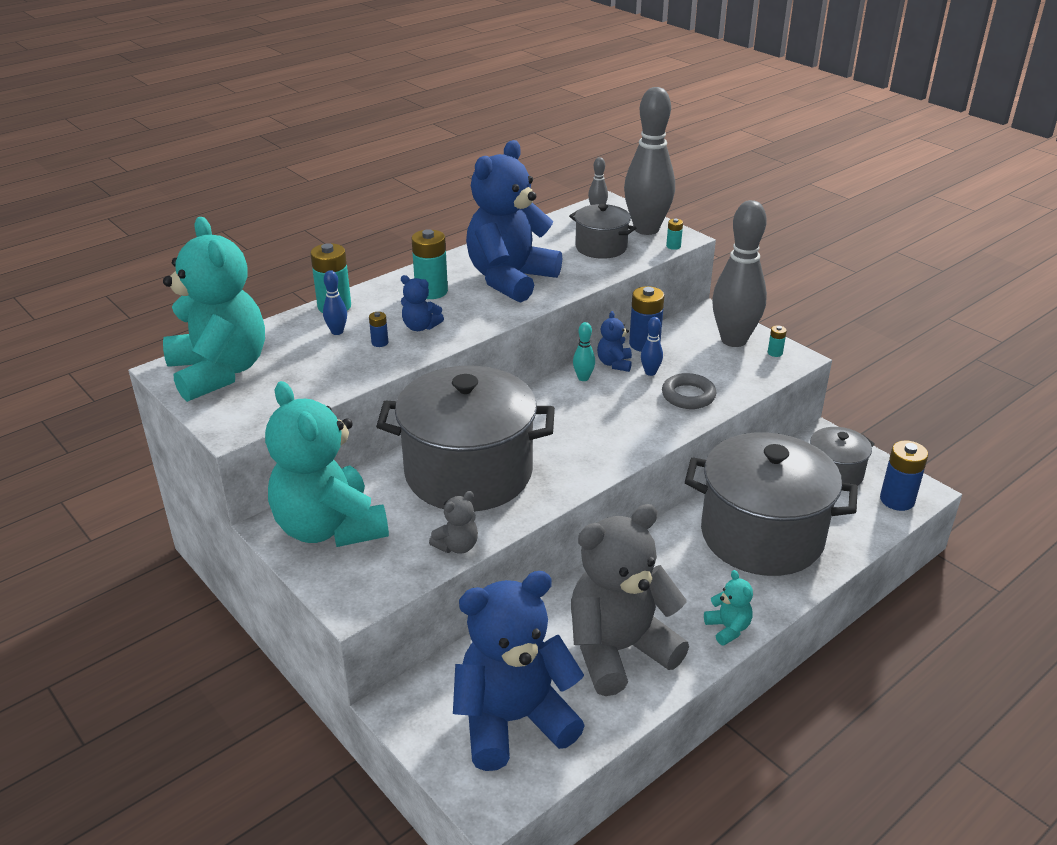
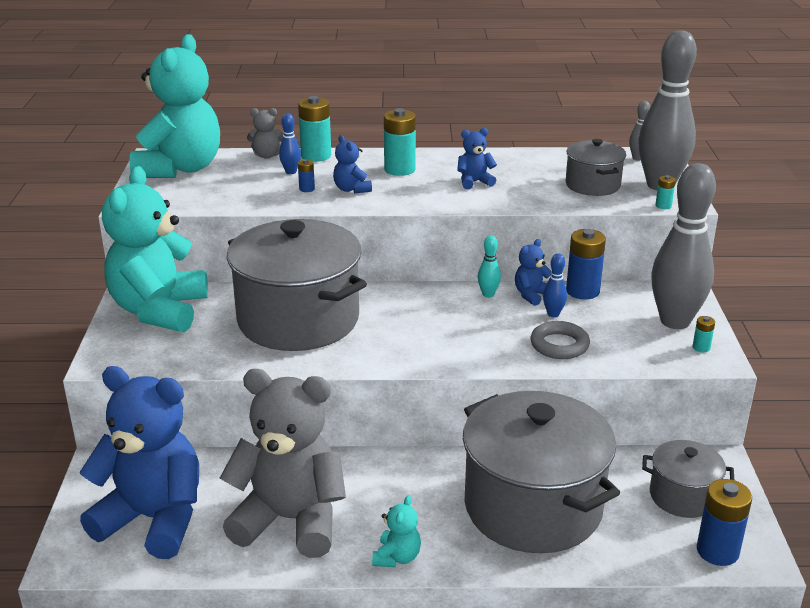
camera: 40 degrees right, 5 degrees down
(457, 546) = (217, 362): grey teddy bear -> grey teddy bear (267, 155)
(510, 279) = (474, 182): blue teddy bear -> blue teddy bear, size x0.41

